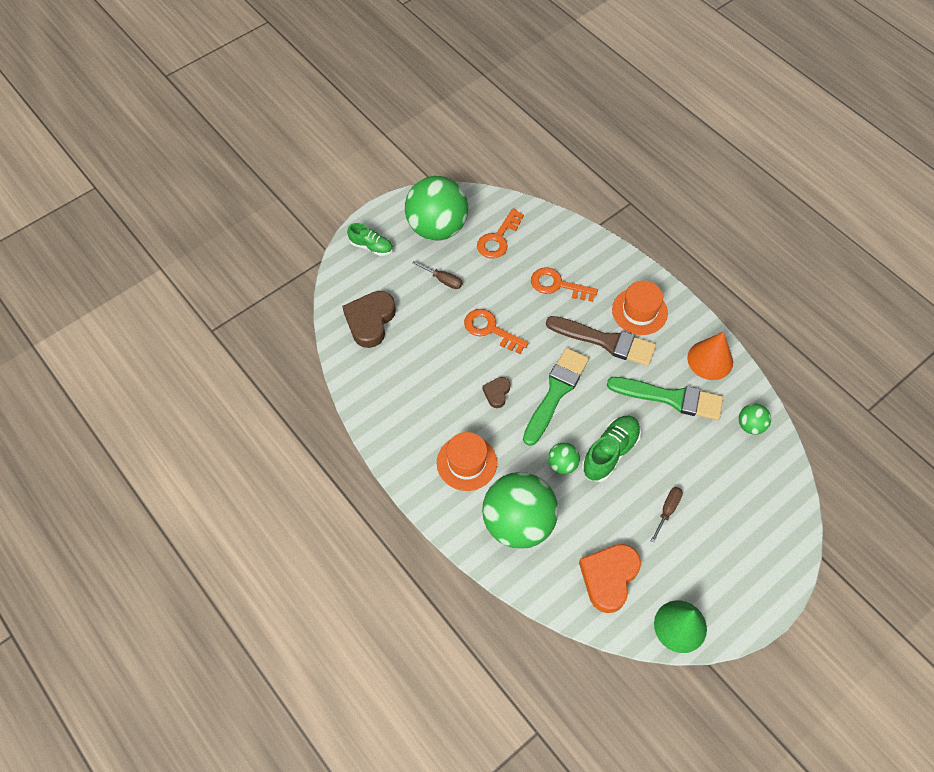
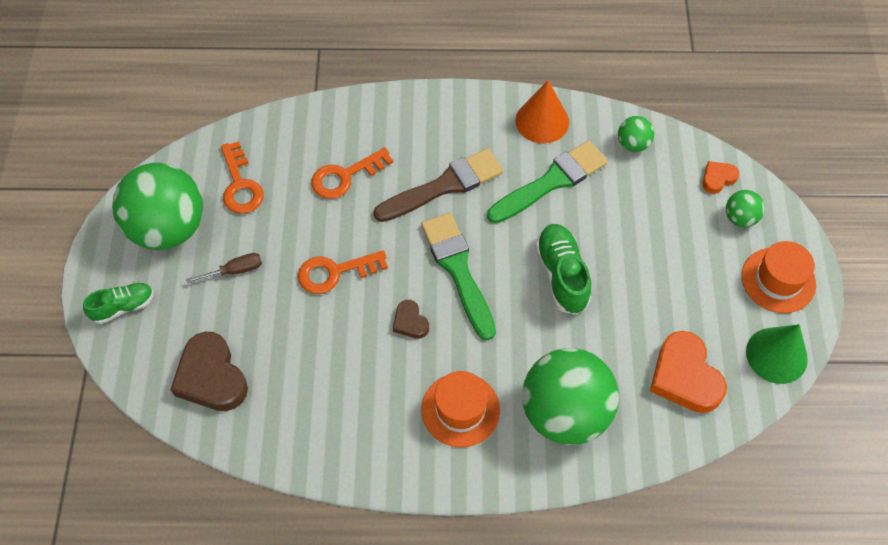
camera: 50 degrees left, 0 degrees up
(562, 464) = (538, 325): green ball -> green ball (740, 218)
(639, 311) = (440, 134): orange hat -> orange hat (778, 280)
(667, 511) = (659, 275): brown screwdriver -> none
(779, 497) = (718, 178): none -> orange heart

